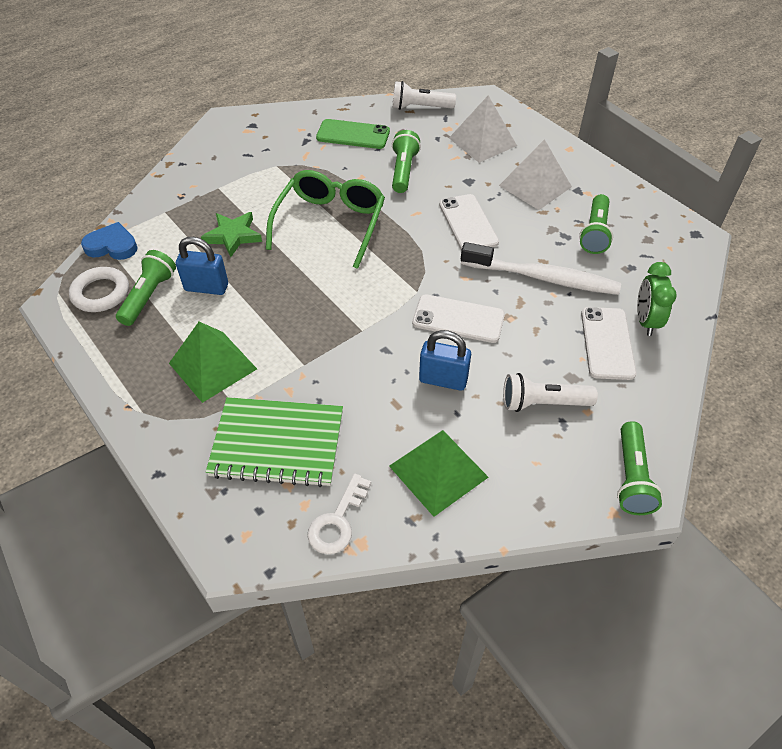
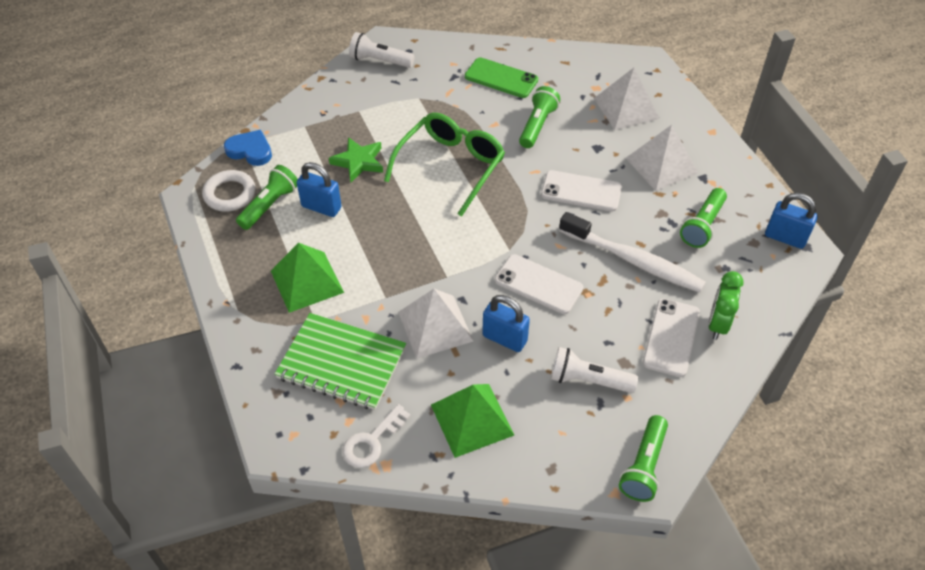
camera: 15 degrees right, 0 degrees up
(366, 383) = (435, 326): none -> white pyramid
(420, 107) = (576, 60): white flashlight -> white flashlight (379, 61)
(468, 223) = (581, 191): white phone -> white phone turned 75 degrees counterclockwise
(674, 229) = (785, 237): none -> blue padlock

